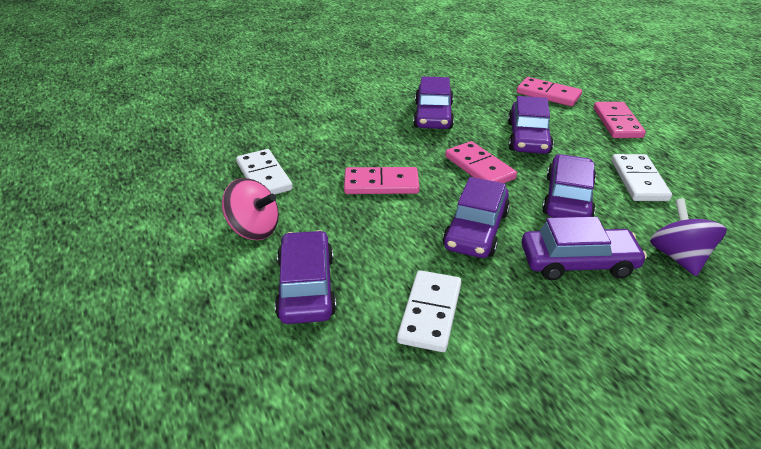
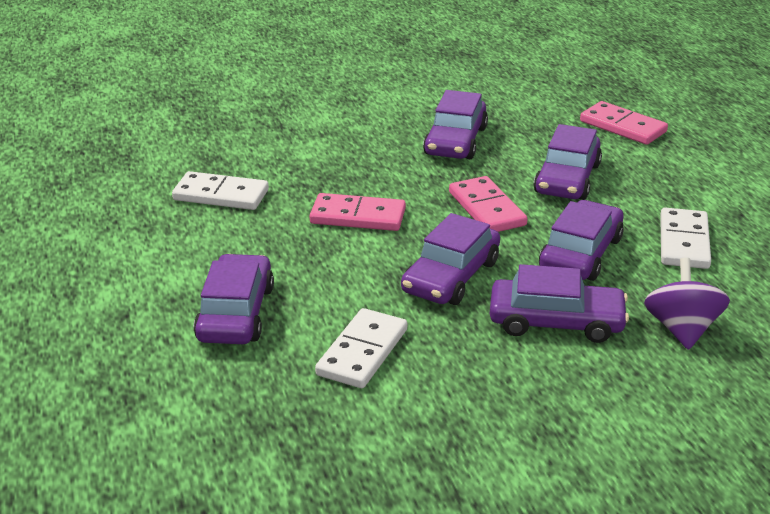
camera: 10 degrees right, 5 degrees down
(254, 229) = (194, 250): pink spinning top -> none
(264, 176) = (221, 195): white domino -> white domino turned 60 degrees counterclockwise
(617, 123) = (697, 171): pink domino -> none

